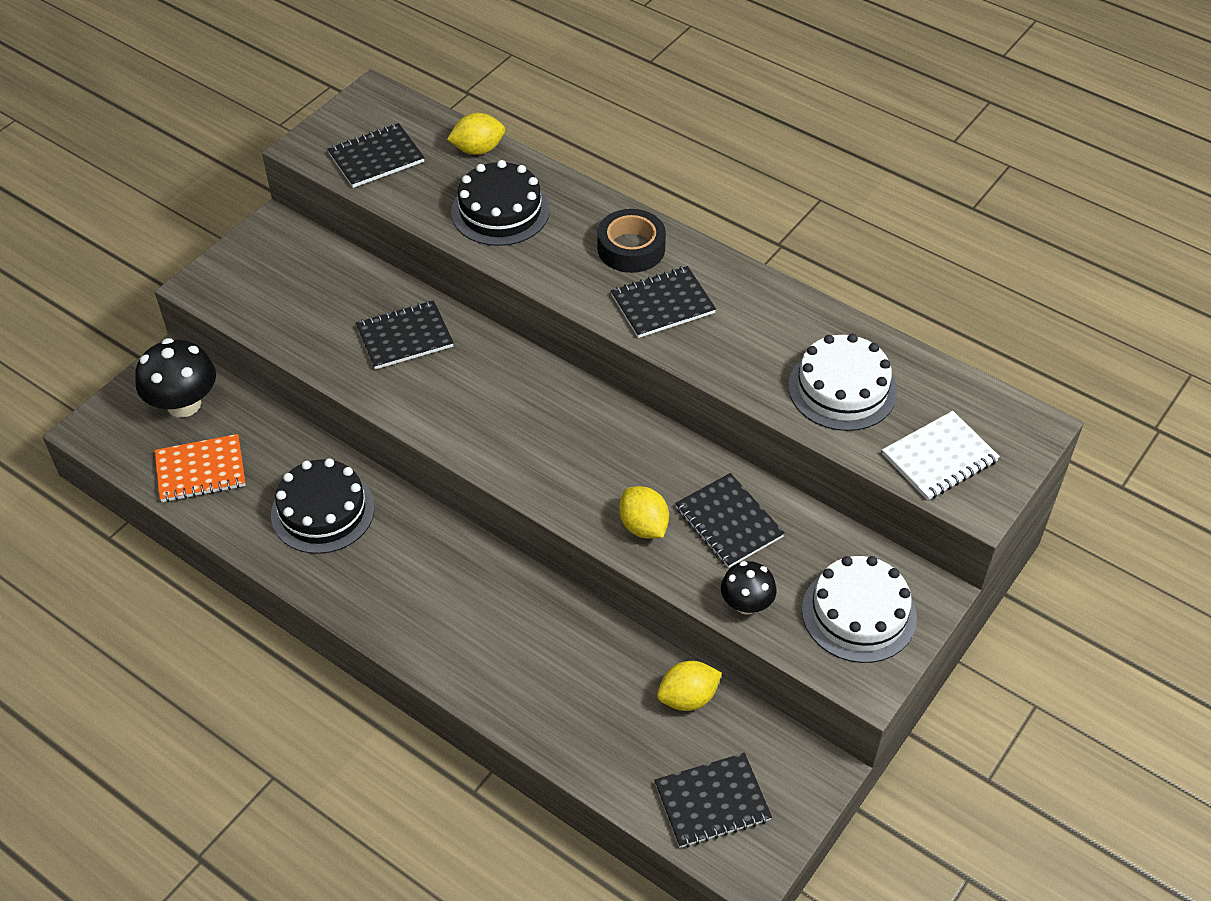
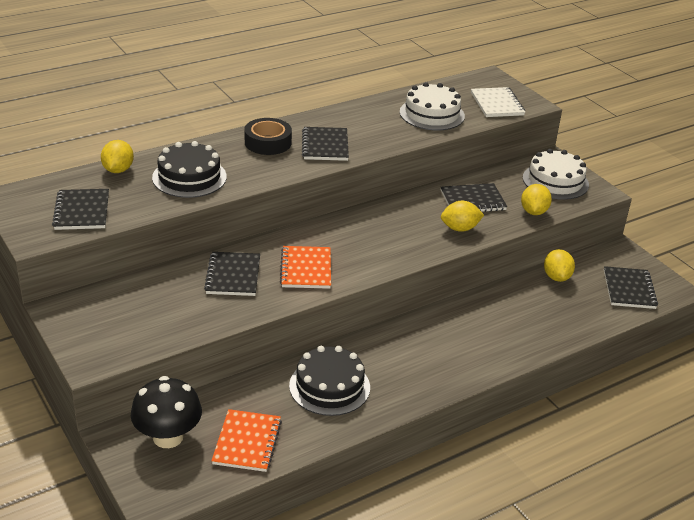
camera: 70 degrees left, 15 degrees down
(454, 397) = (306, 269): none -> orange notebook
(746, 604) = (533, 212): black mushroom -> yellow lemon

